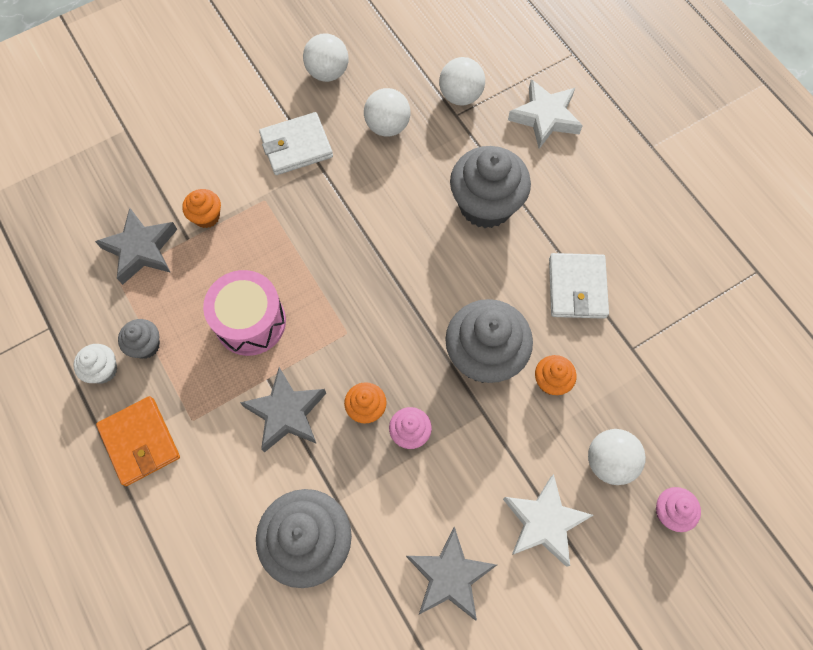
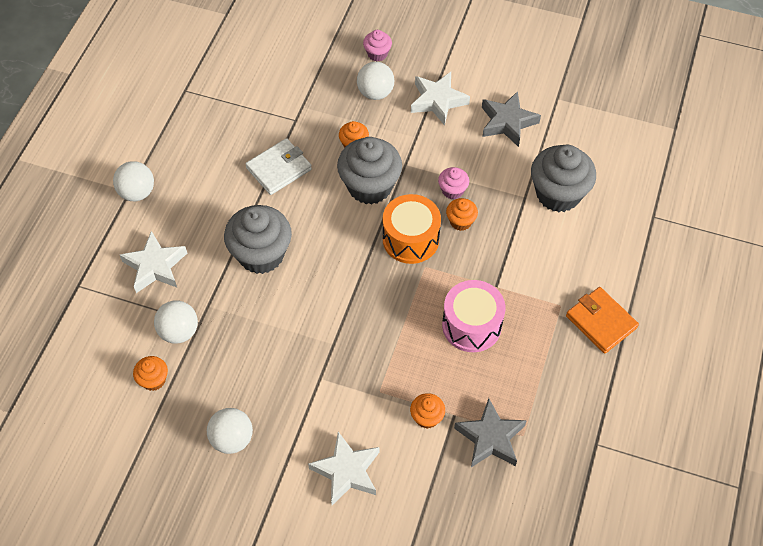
camera: 130 degrees left, 10 degrees down
(103, 370) = (585, 383): white cupcake -> none
(140, 442) = (601, 322): orange wallet -> orange wallet turned 60 degrees counterclockwise
(146, 345) = (546, 372): grey cupcake -> none
(223, 128) = (347, 471): none -> white star
(286, 413) = (505, 259): grey star -> none
(296, 146) = (318, 406): white wallet -> none
(387, 126) = (247, 359): white ball -> white ball (137, 192)
(388, 344) = (410, 239): none -> orange drum
(430, 53) = (153, 380): none -> orange cupcake

